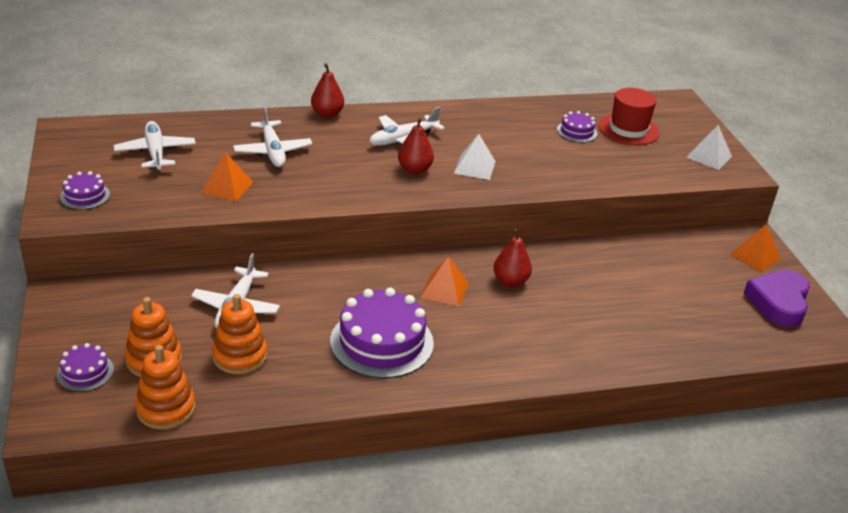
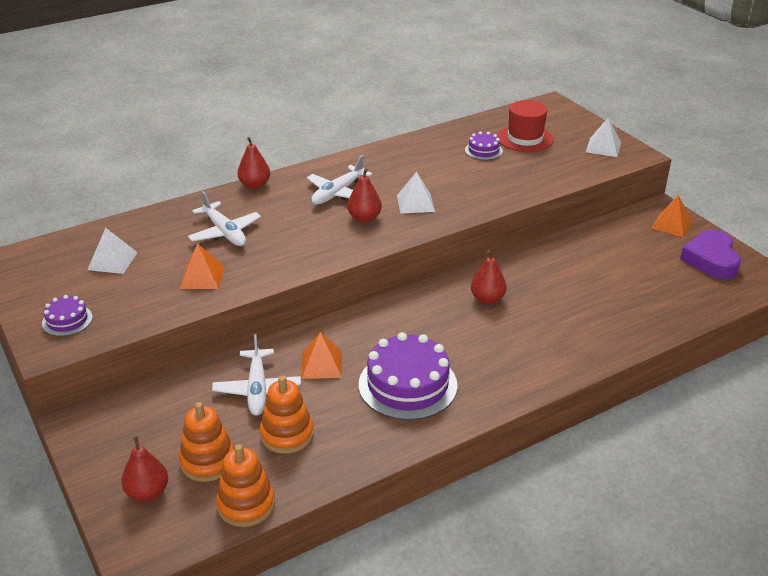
camera: 15 degrees left, 0 degrees up
(85, 372) = (148, 493): purple cake -> red pear
(155, 153) = (112, 261): white plane -> white pyramid
(444, 290) = (435, 322): orange pyramid -> orange pyramid (322, 364)

